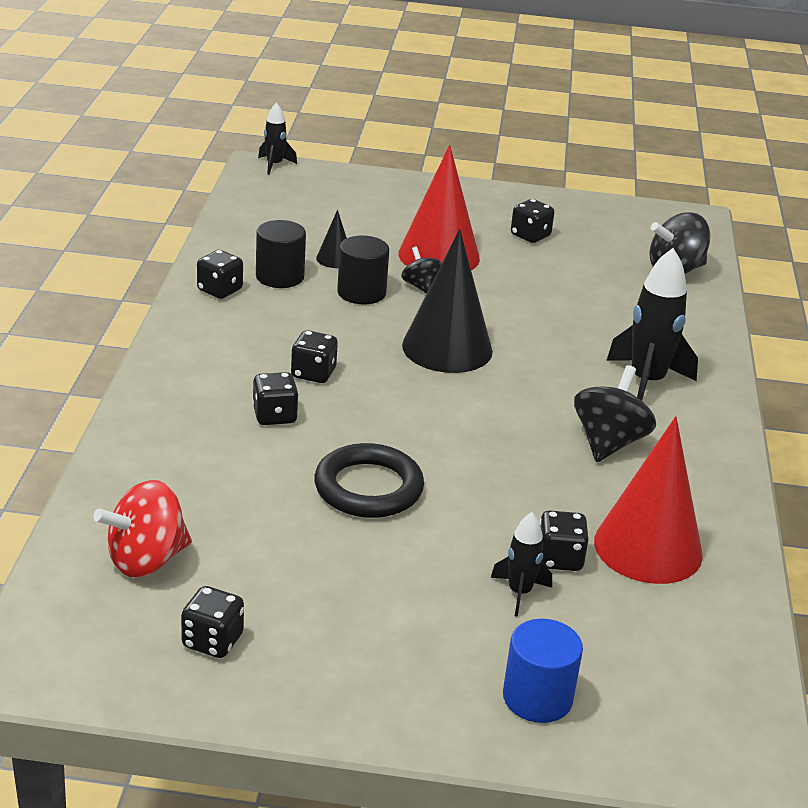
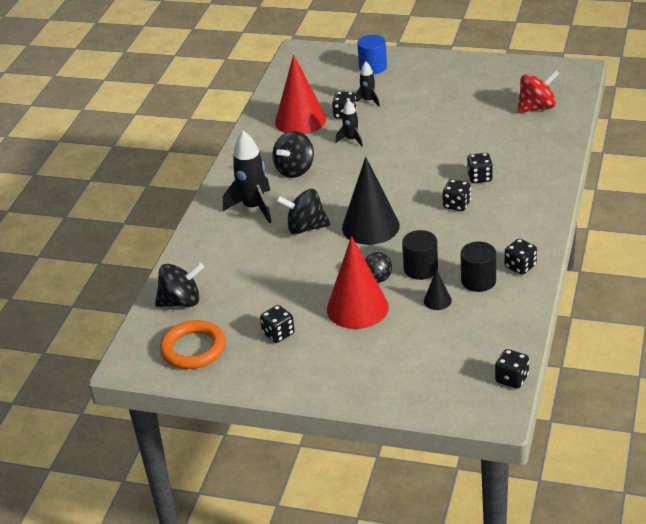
camera: 165 degrees left, 5 degrees up
(212, 641) = (503, 80): black dice -> black dice (512, 379)
(274, 165) = (485, 417): black rocket -> black rocket (351, 140)
(368, 488) = (431, 142): black ring -> none
(548, 350) = (305, 228): none -> black spinning top
(627, 227) = (193, 349): none -> orange ring

